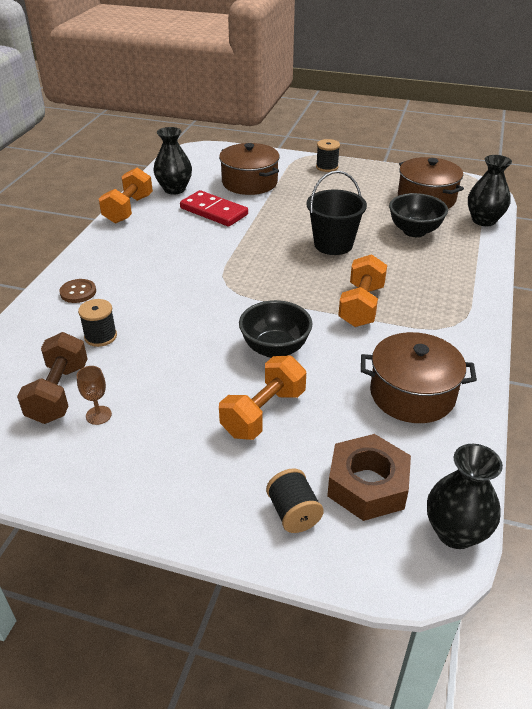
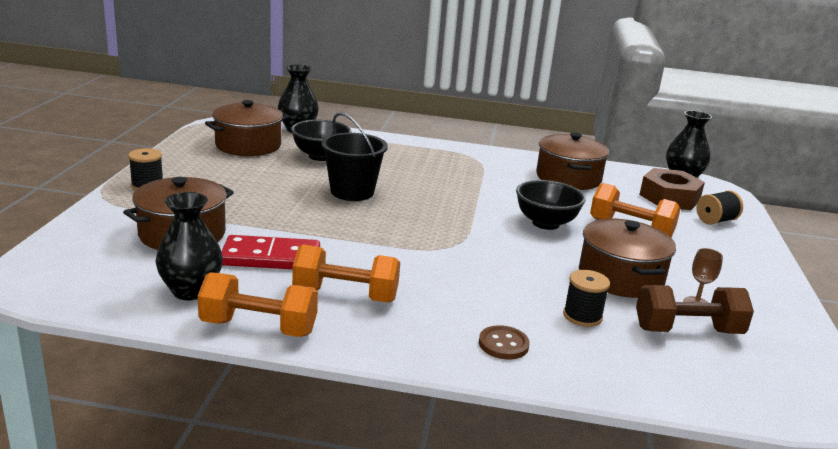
camera: 100 degrees left, 15 degrees down
(158, 375) = (620, 277): none -> brown pot
(213, 211) = (271, 258): red domino -> red domino turned 60 degrees clockwise
(361, 306) = (461, 186): orange dumbbell -> orange dumbbell (345, 295)

